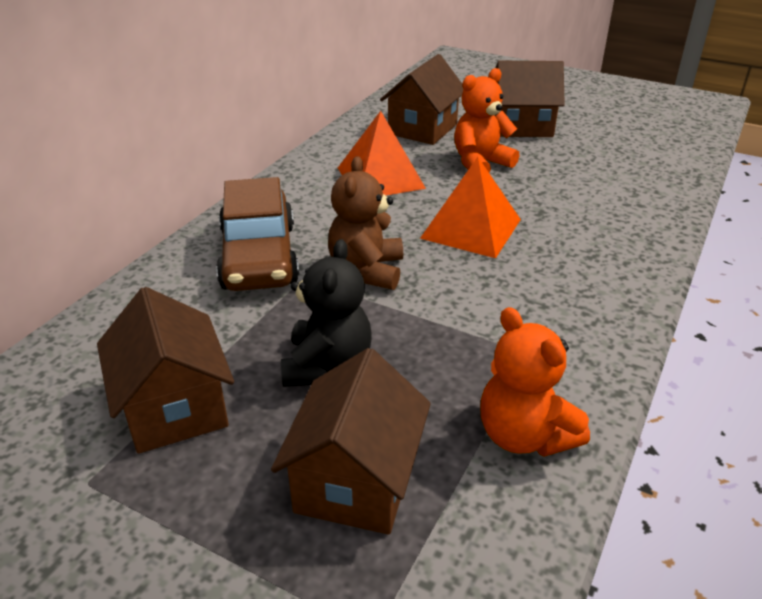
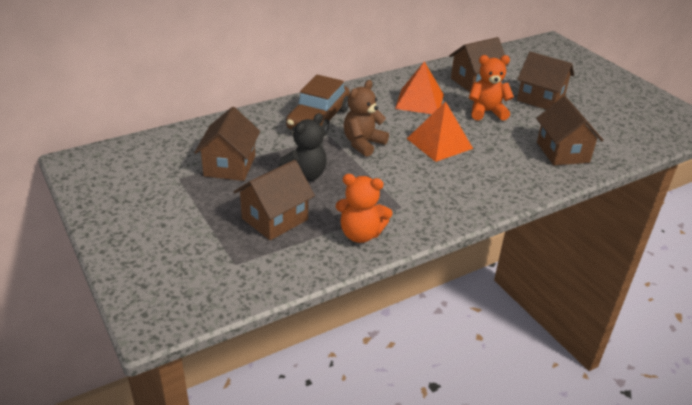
camera: 30 degrees right, 0 degrees up
(524, 435) = (360, 234): orange teddy bear -> orange teddy bear turned 75 degrees counterclockwise
(625, 184) = (562, 152): none -> brown house

